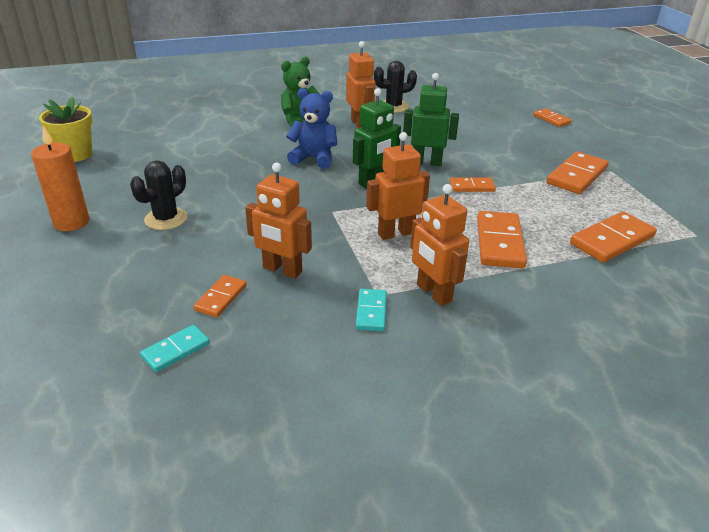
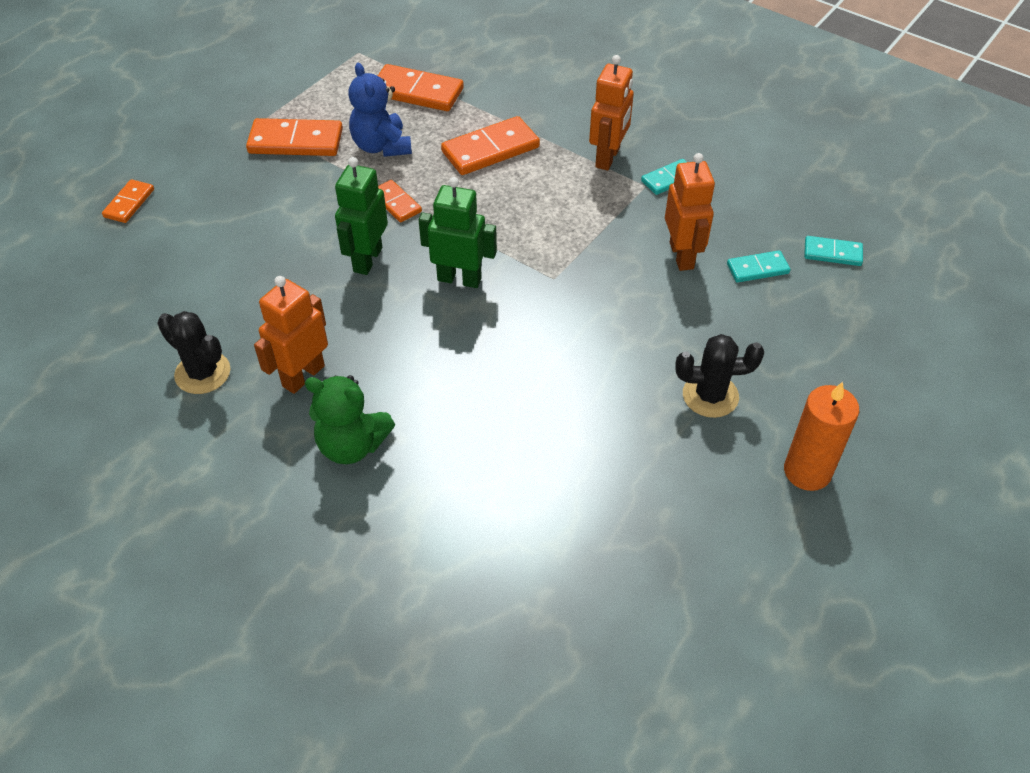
camera: 125 degrees left, 15 degrees up
(76, 154) = (699, 632): yellow flower pot -> none
(221, 298) = (757, 268): orange domino -> turquoise domino
(314, 158) = (452, 361): blue teddy bear -> blue teddy bear (381, 146)
(395, 233) = (545, 216): orange robot -> none
(426, 162) = (367, 259): green robot -> green robot turned 45 degrees clockwise

